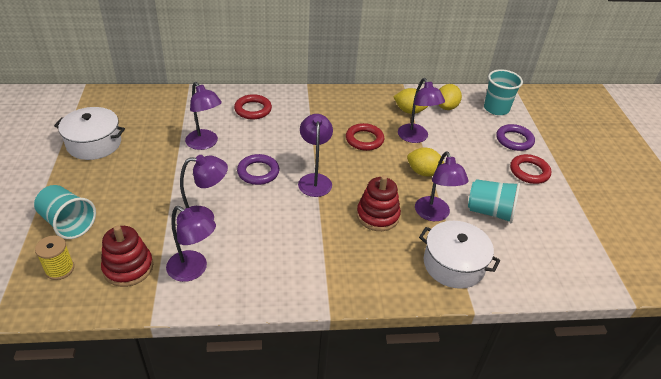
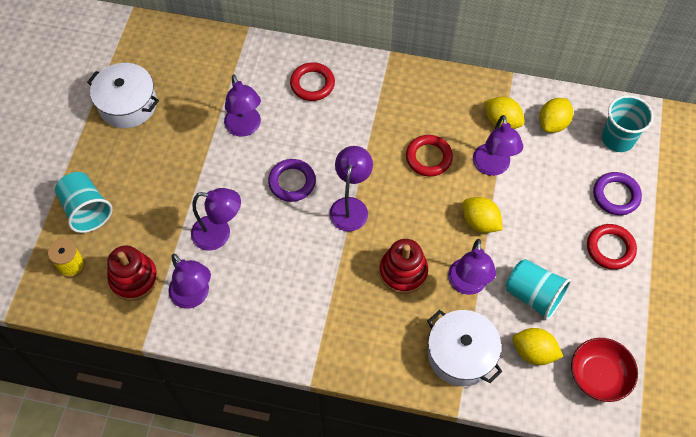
camera: 20 degrees right, 20 degrees up
(511, 250) = (533, 352): none -> yellow lemon
(571, 255) = (599, 375): none -> red bowl

